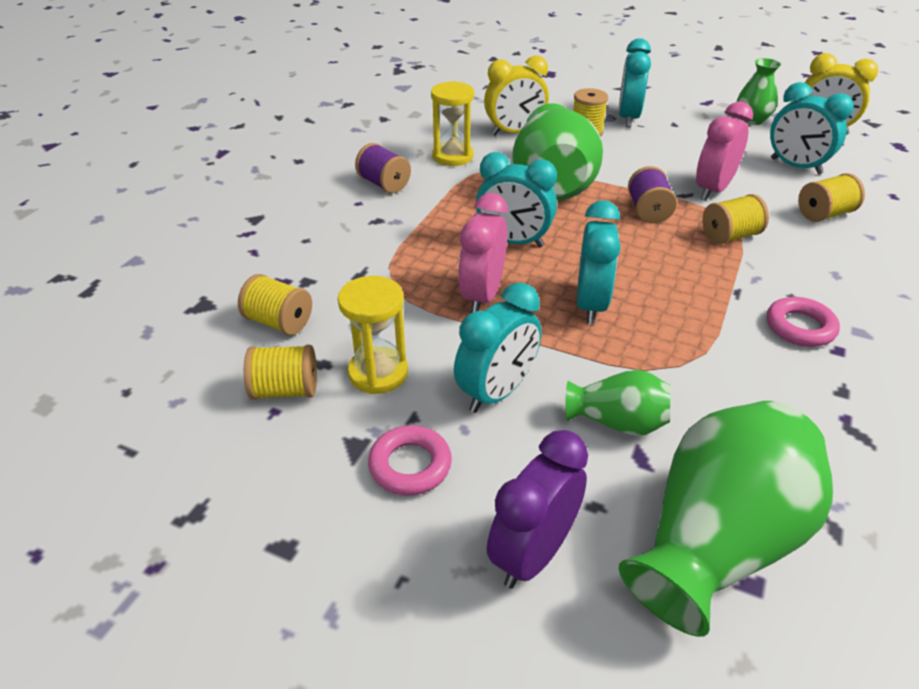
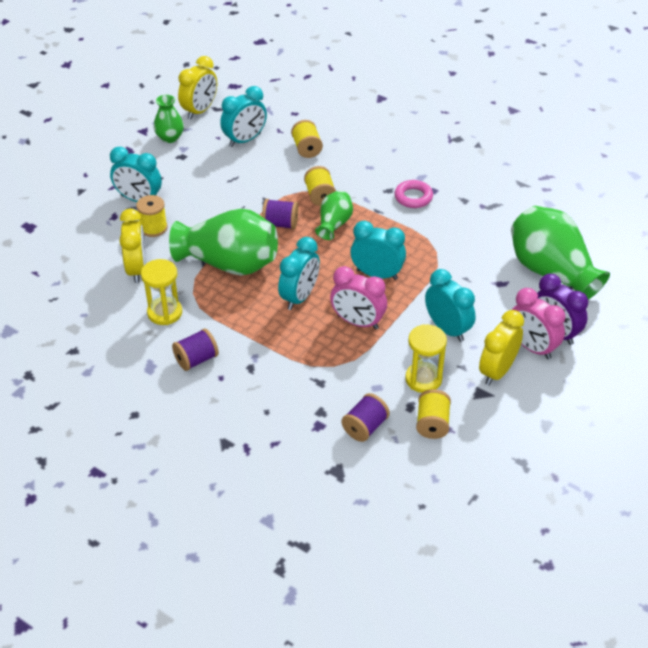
camera: 80 degrees left, 5 degrees up
(279, 322) = (365, 427): yellow spool -> purple spool
(410, 465) = (497, 371): pink ring -> yellow clock
(617, 422) = (475, 286): green vase -> green vase (334, 224)
(713, 190) = (263, 187): pink clock -> pink clock (532, 347)

